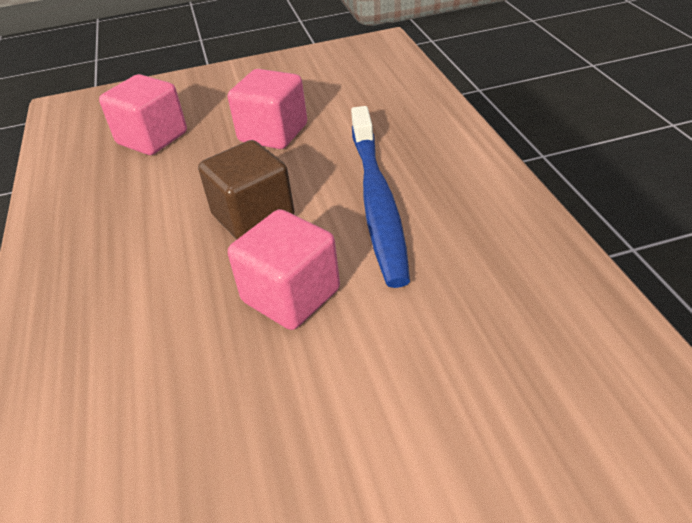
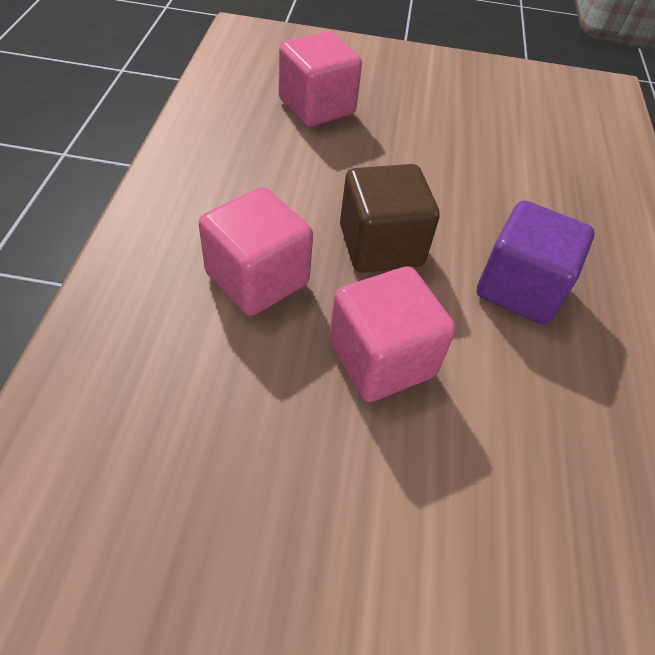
camera: 15 degrees right, 10 degrees up
(273, 133) = (442, 154): pink cube -> pink cube (257, 279)
(377, 202) = (519, 288): blue toothbrush -> purple cube

